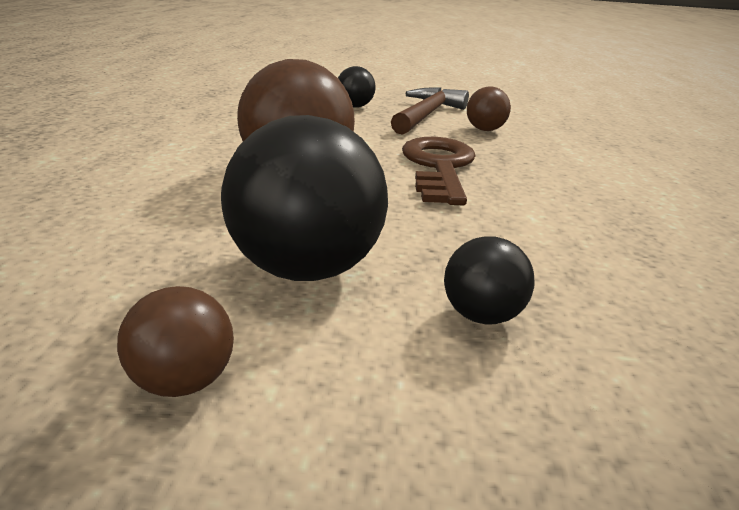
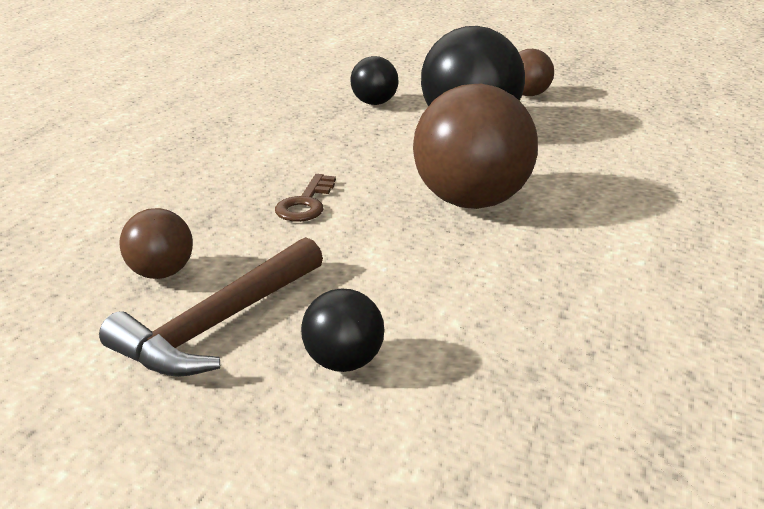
camera: 165 degrees left, 0 degrees up
(438, 167) = (306, 204): brown key -> brown key, size x0.53

